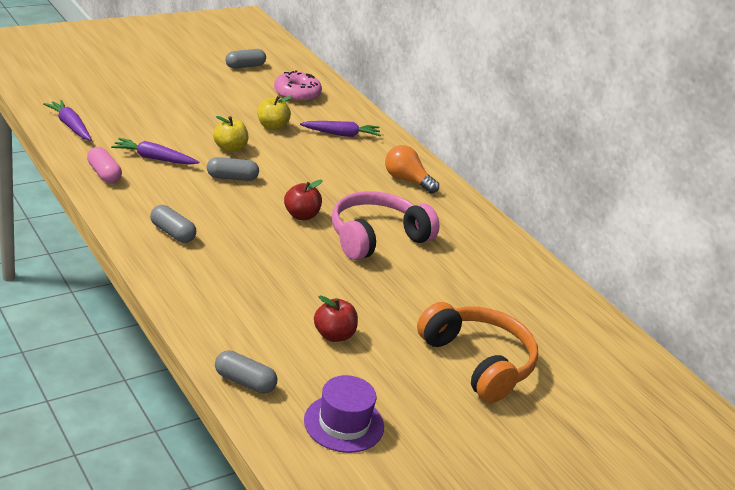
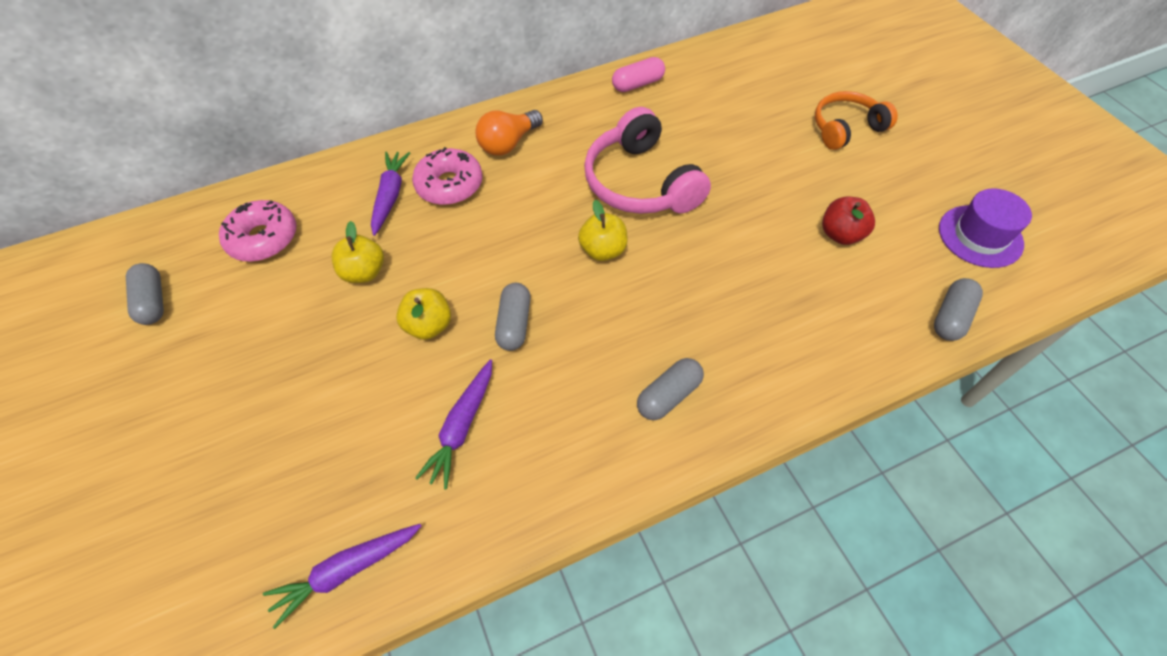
camera: 75 degrees left, 25 degrees up
(104, 174) = (514, 499): pink capsule -> pink capsule (638, 84)
(301, 215) = (603, 250): red apple -> yellow apple
(357, 156) = (449, 185): none -> pink donut
(478, 362) = (846, 128): orange headphones -> orange headphones, size x0.65

